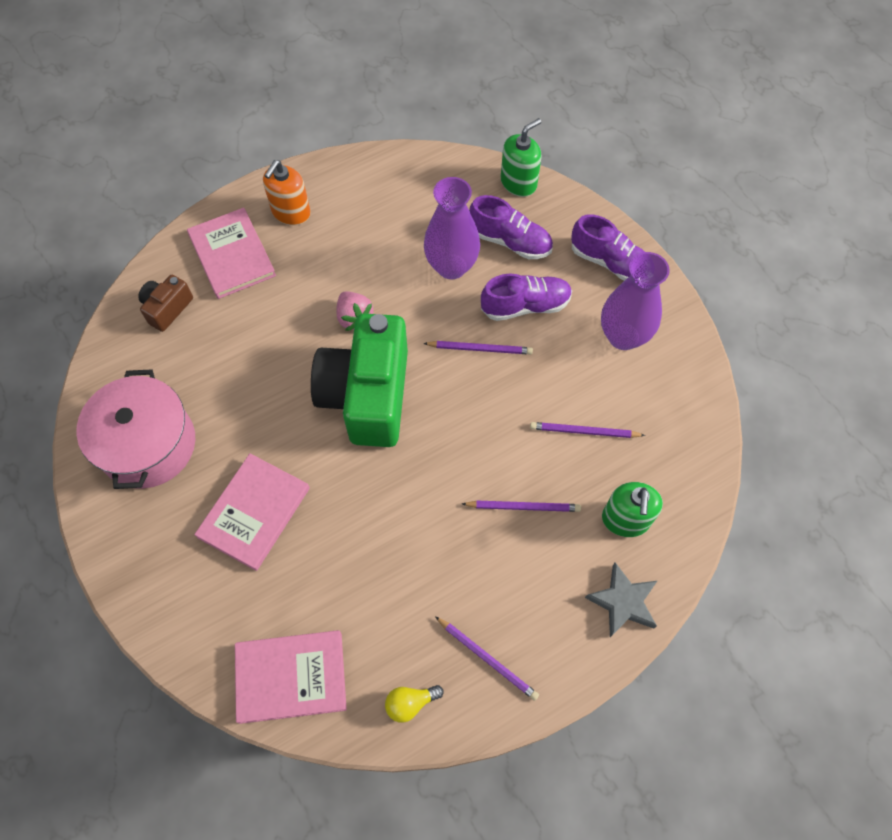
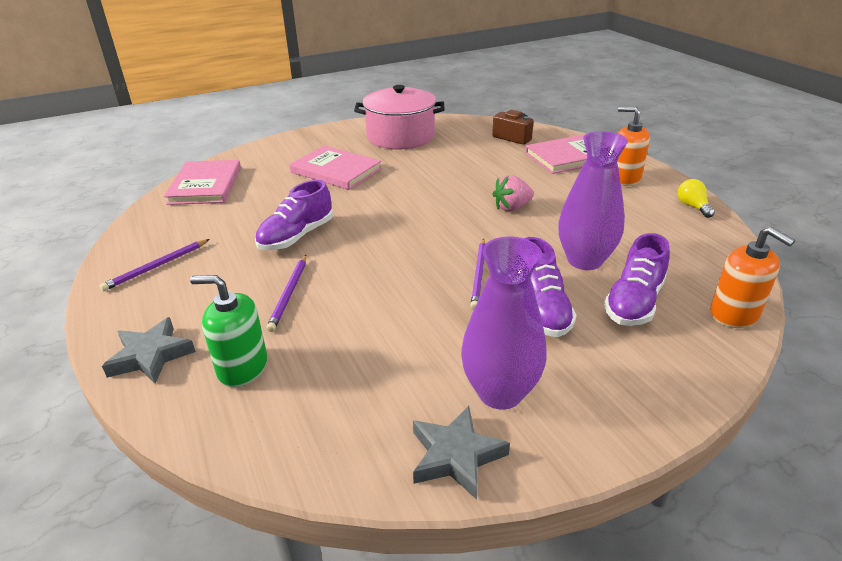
camera: 95 degrees right, 30 degrees down
(367, 395) = (429, 213): green camera -> none
(410, 703) = (150, 230): yellow light bulb -> yellow light bulb (692, 206)
(518, 183) = (734, 314): green soap dispenser -> orange soap dispenser
(584, 431) = (364, 343): purple pencil -> none
(610, 262) = (625, 391): purple shoe -> purple shoe (296, 236)
(683, 362) = (456, 456): none -> grey star

